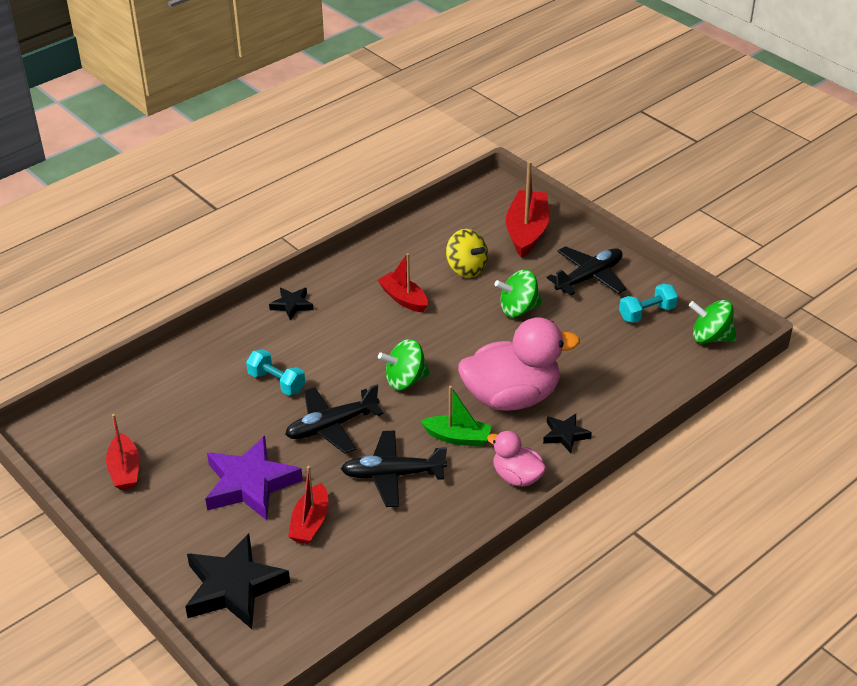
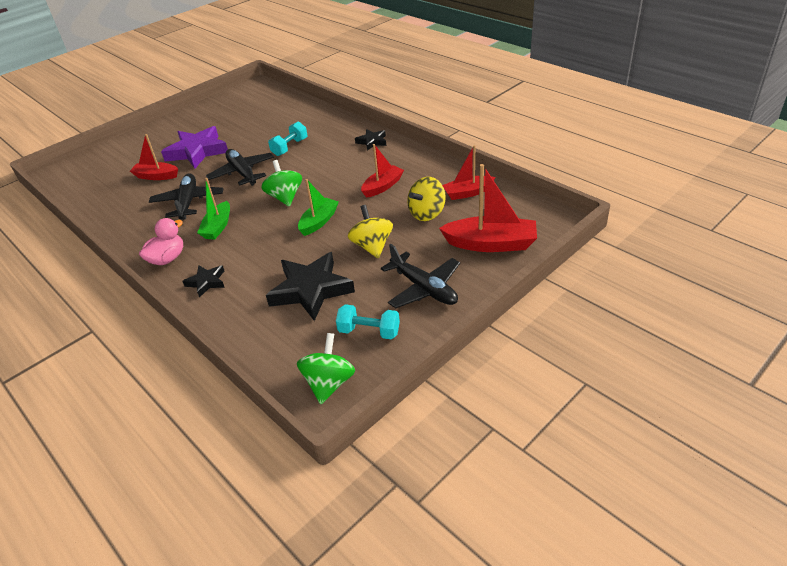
camera: 90 degrees right, 0 degrees up
(125, 470) = (221, 112): red boat -> red boat (467, 193)
(234, 587) = (116, 158): black star -> black star (311, 290)
(465, 349) = (319, 222): none -> green boat
(511, 397) = (257, 250): pink duck -> none
(518, 309) = (372, 246): green spinning top -> yellow spinning top
(647, 313) = (369, 331): turquoise dumbbell -> turquoise dumbbell turned 45 degrees counterclockwise

